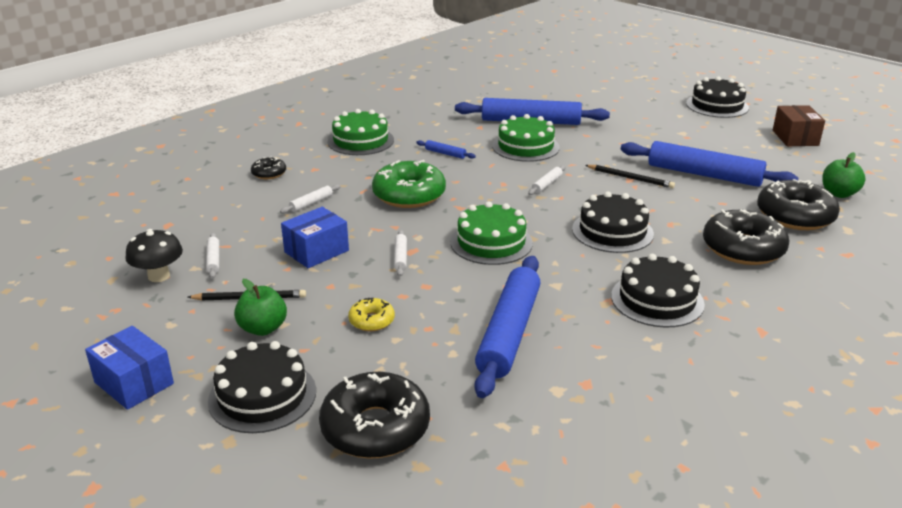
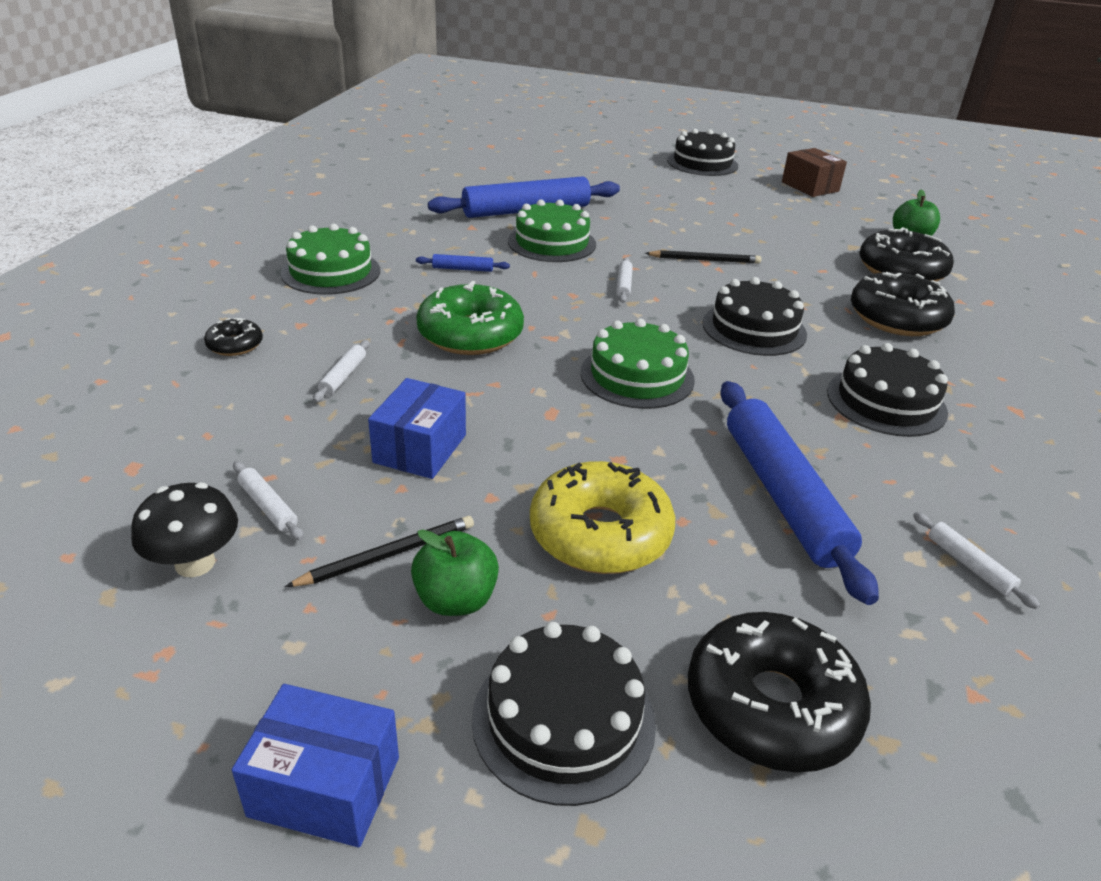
camera: 30 degrees left, 5 degrees up
(371, 321) = (600, 534): yellow donut -> yellow donut, size x2.01
(400, 257) = (545, 426): white rolling pin -> white rolling pin (969, 565)
(703, 174) = (771, 241): blue rolling pin -> none

